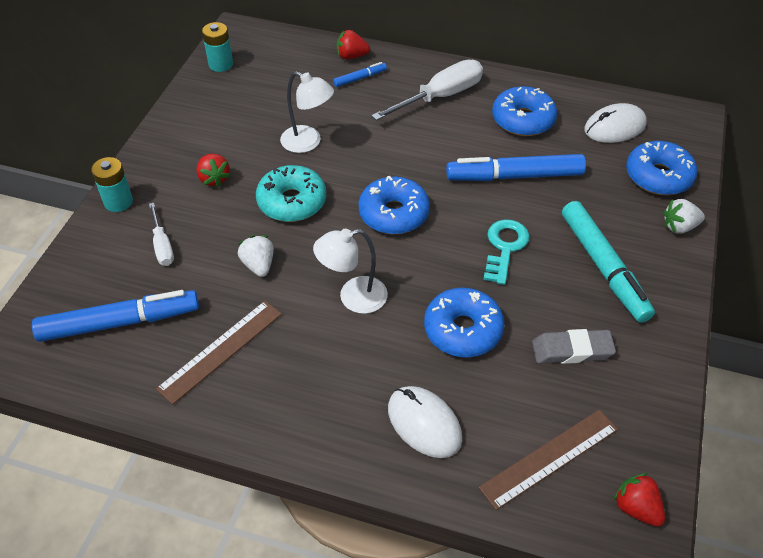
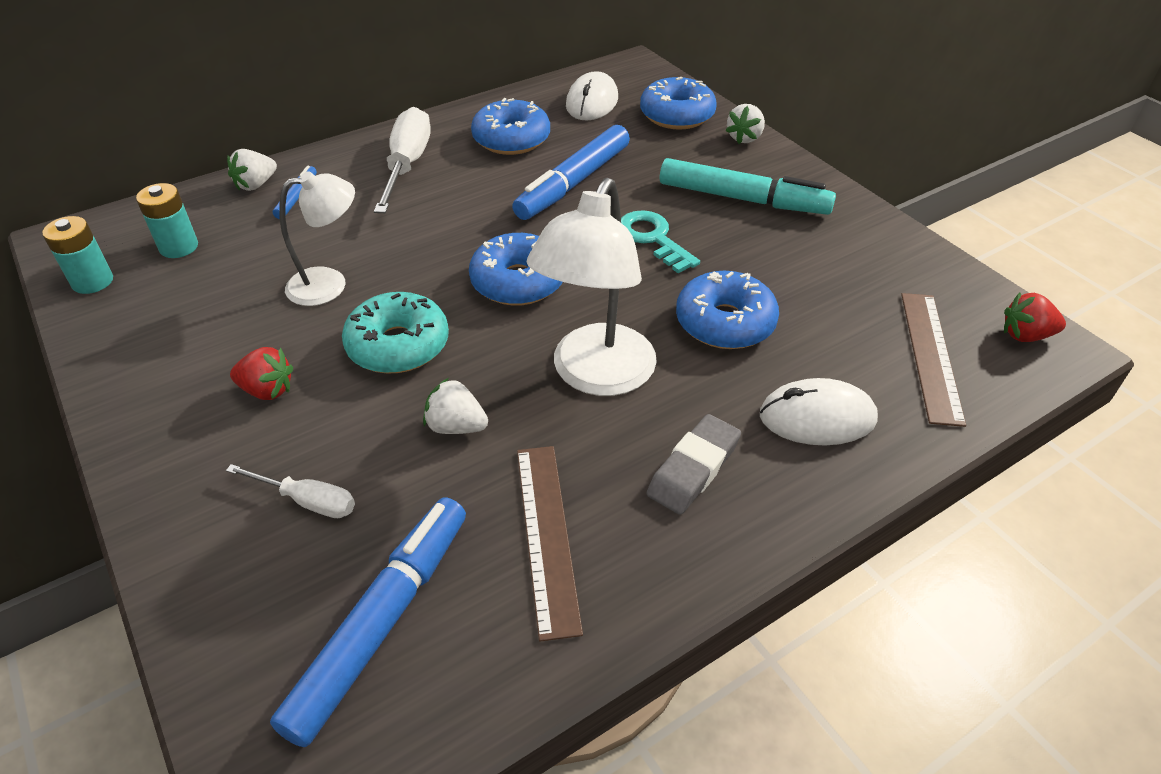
camera: 50 degrees left, 5 degrees down
(118, 202) = (167, 506): turquoise battery -> turquoise battery (179, 247)
(351, 56) = (256, 185): red strawberry -> white strawberry
(353, 297) = (596, 375): white lamp -> white lamp, size x1.58
(572, 350) = (819, 270): grey eraser -> grey eraser (693, 469)

